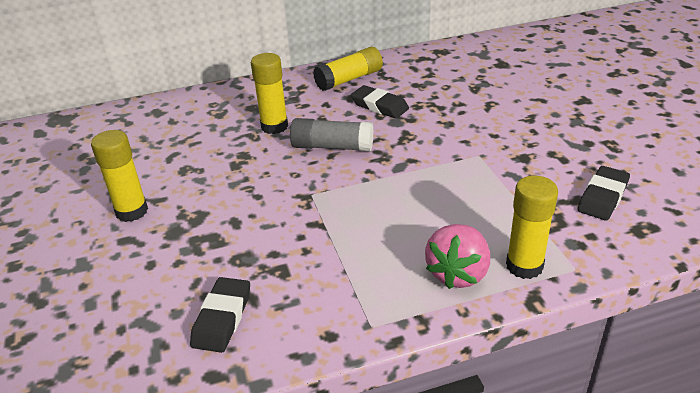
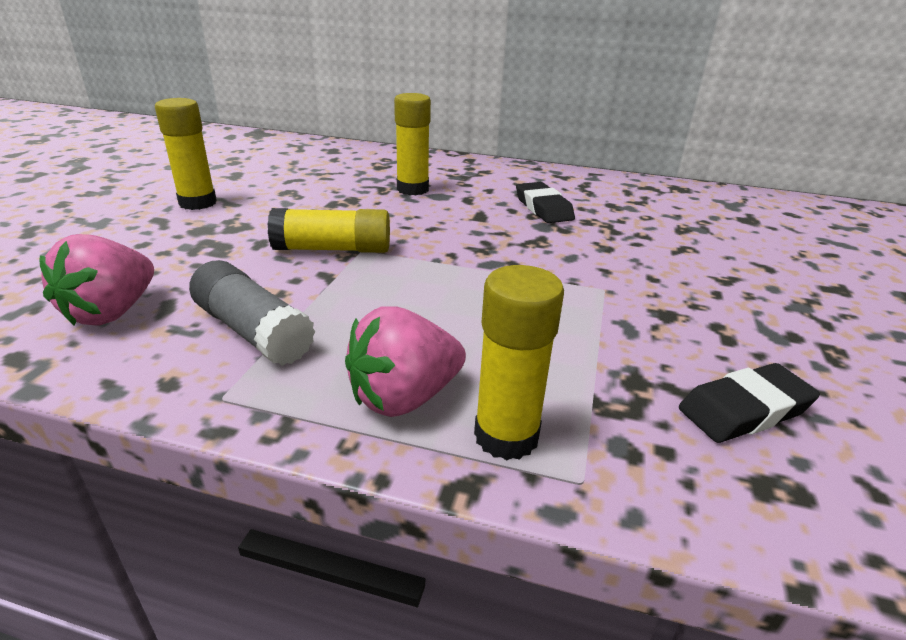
camera: 30 degrees right, 5 degrees down
(222, 318) = (112, 312): black eraser -> pink strawberry
(332, 147) = (443, 222): grey glue stick -> grey glue stick (253, 331)
(349, 79) = (541, 179): yellow glue stick -> yellow glue stick (333, 249)

